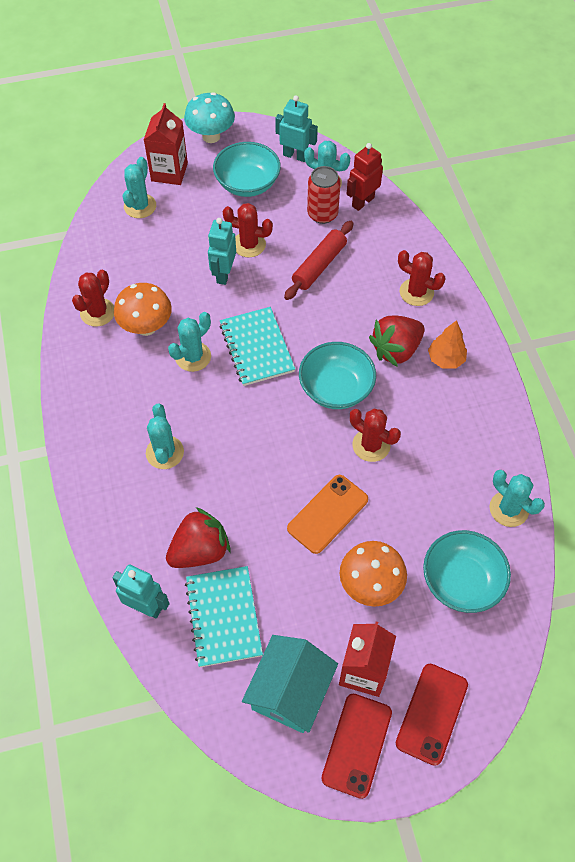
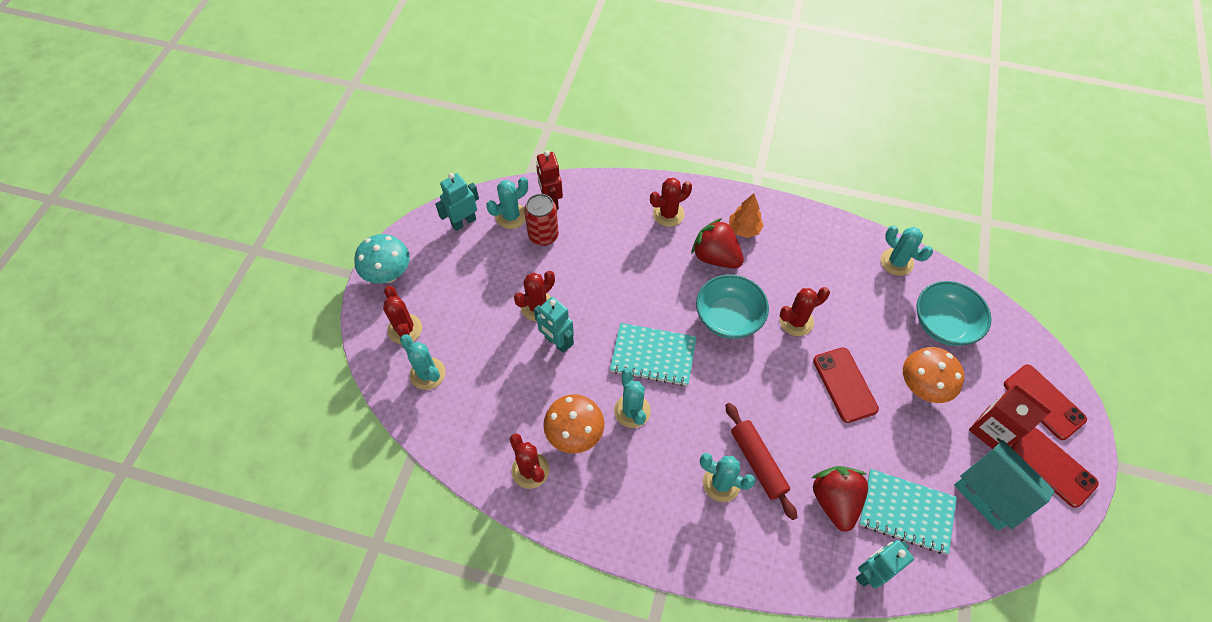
camera: 60 degrees left, 0 degrees up
(169, 172) = (405, 329): red carton -> red cactus
(247, 184) = (467, 273): turquoise bowl -> none
(319, 265) = (596, 266): red rolling pin -> red rolling pin (758, 462)
(327, 514) = (844, 385): orange phone -> red phone
(396, 350) = (715, 257): red strawberry -> red strawberry turned 135 degrees clockwise
(509, 509) = (896, 262): turquoise cactus -> turquoise cactus turned 60 degrees clockwise

